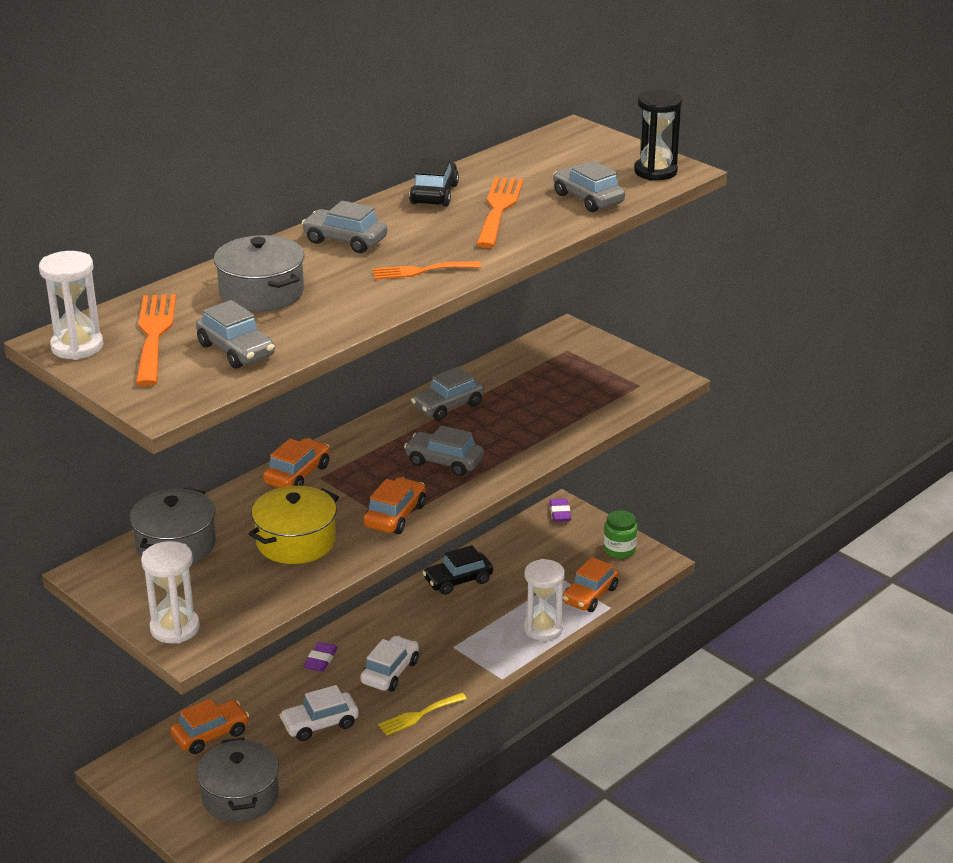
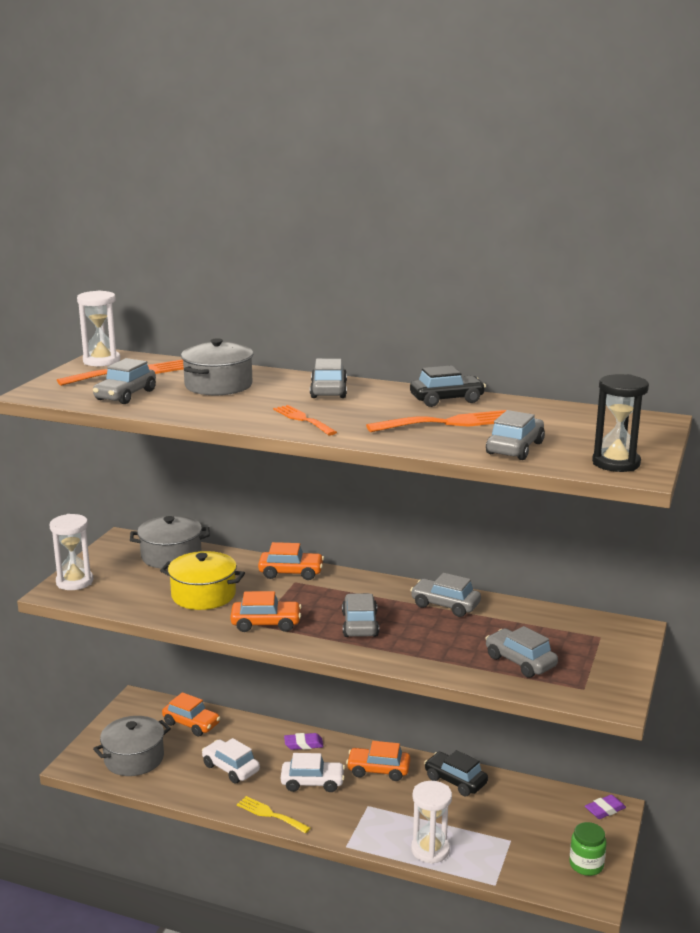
camera: 65 degrees right, 10 degrees down
(577, 400) = (520, 661): none -> grey car
(590, 595) = (501, 865): orange car -> orange car (378, 770)

